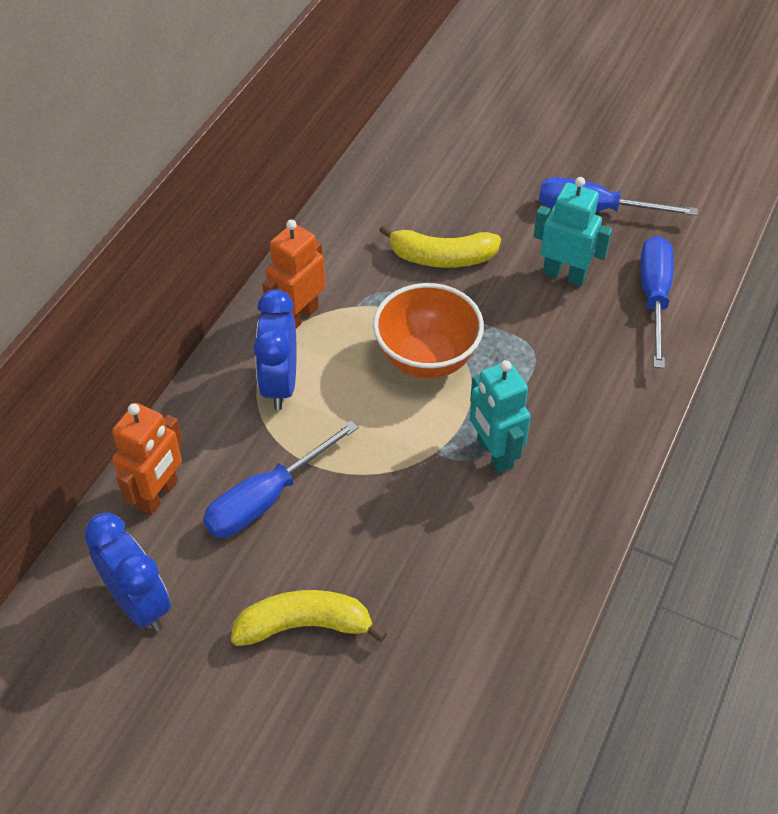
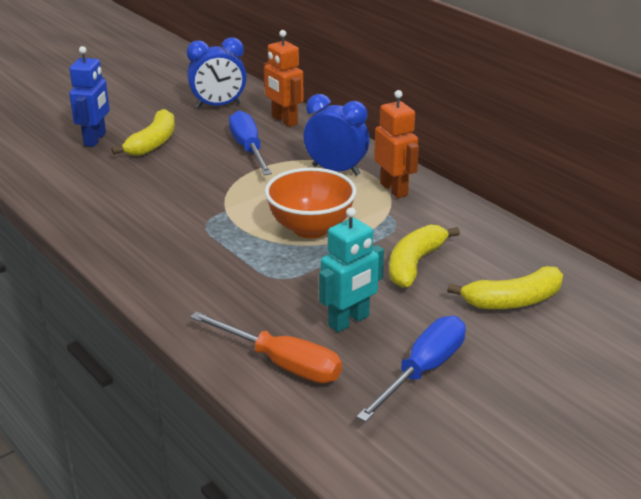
camera: 115 degrees right, 20 degrees down
(331, 713) = (95, 139): none -> blue robot
(458, 180) = (513, 301): none -> yellow banana
(494, 453) = (201, 231): turquoise robot -> none
(654, 297) = (281, 363): blue screwdriver -> orange screwdriver

